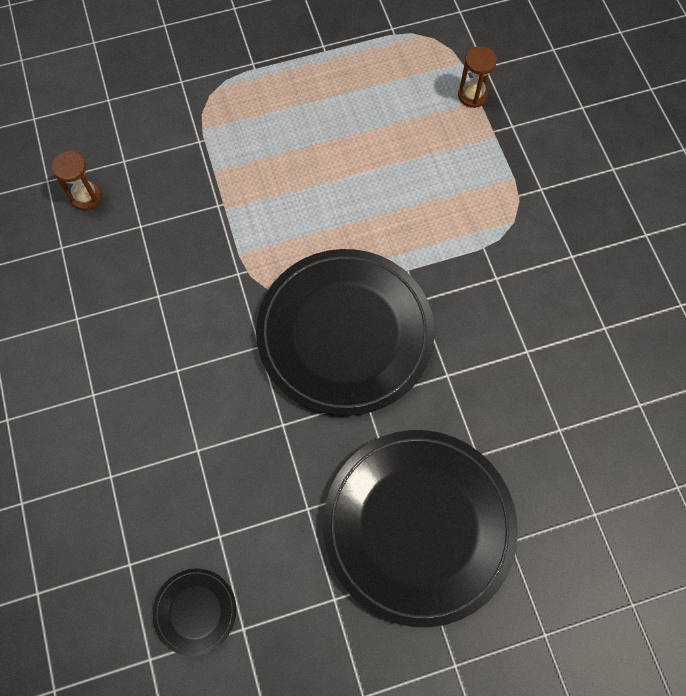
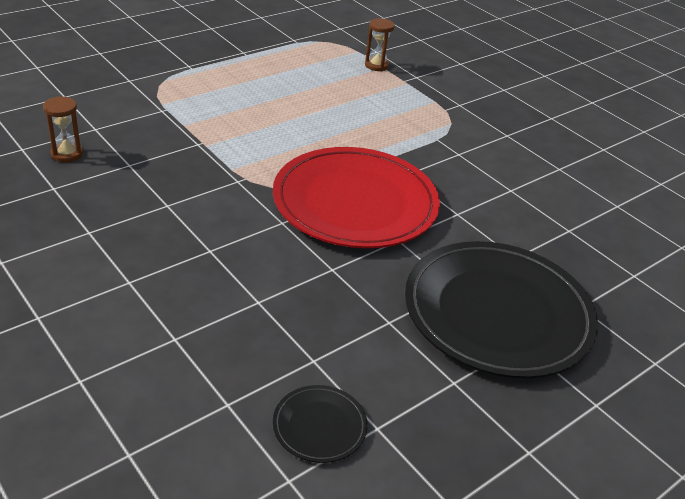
camera: 25 degrees left, 30 degrees down
(345, 333) = (355, 203): black plate -> red plate

